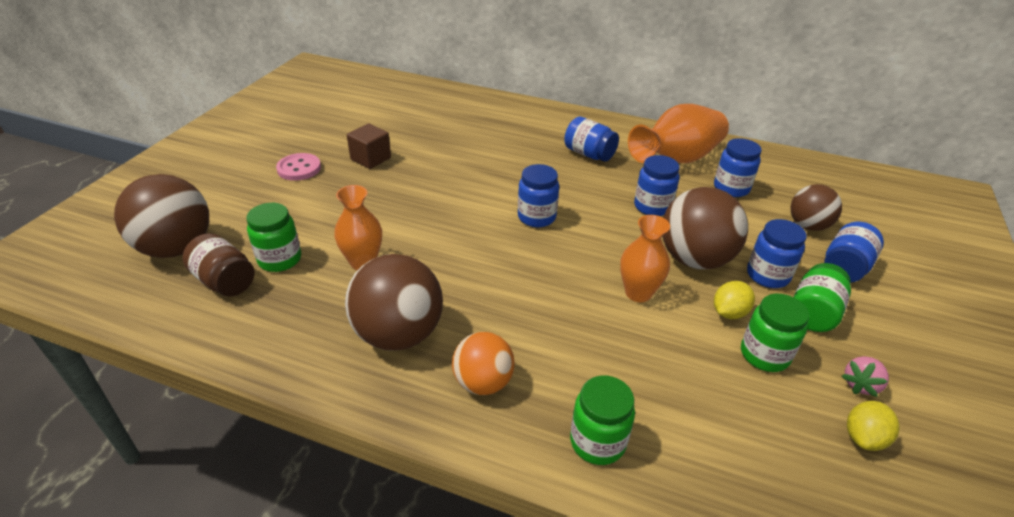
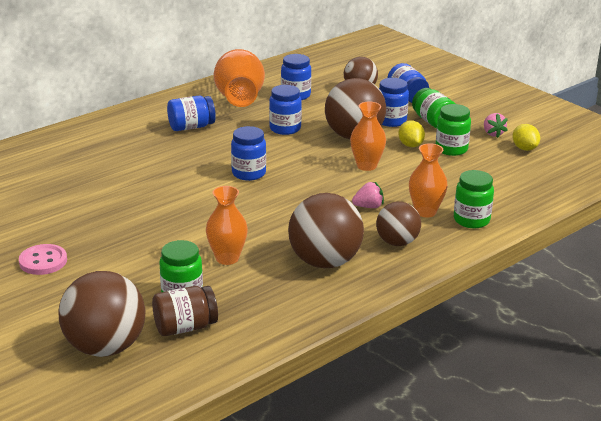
camera: 60 degrees left, 10 degrees down
(371, 159) = (73, 221): brown cube -> none
(483, 382) = (397, 242): orange ball -> brown ball
(546, 327) = (368, 206): none -> pink strawberry
(578, 384) = (425, 212): none -> orange vase

